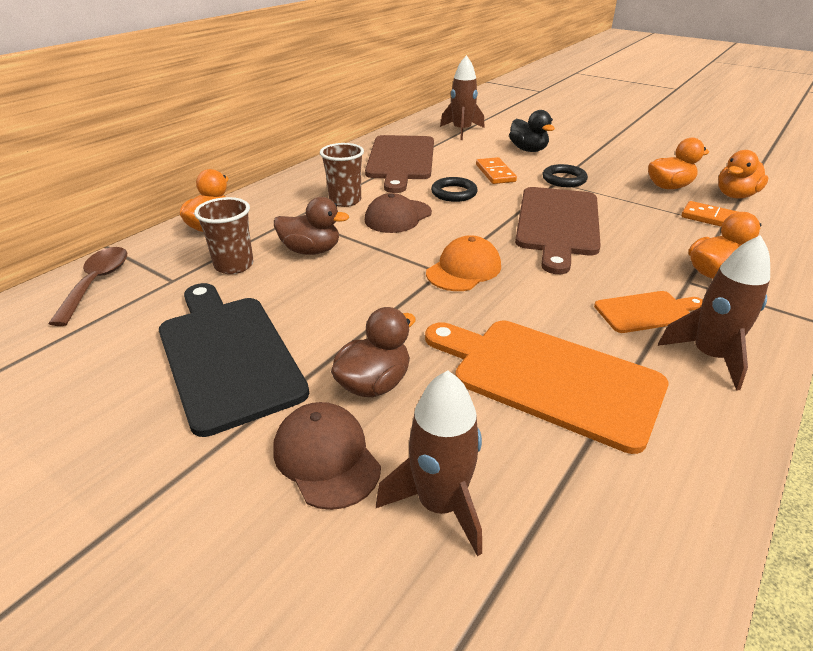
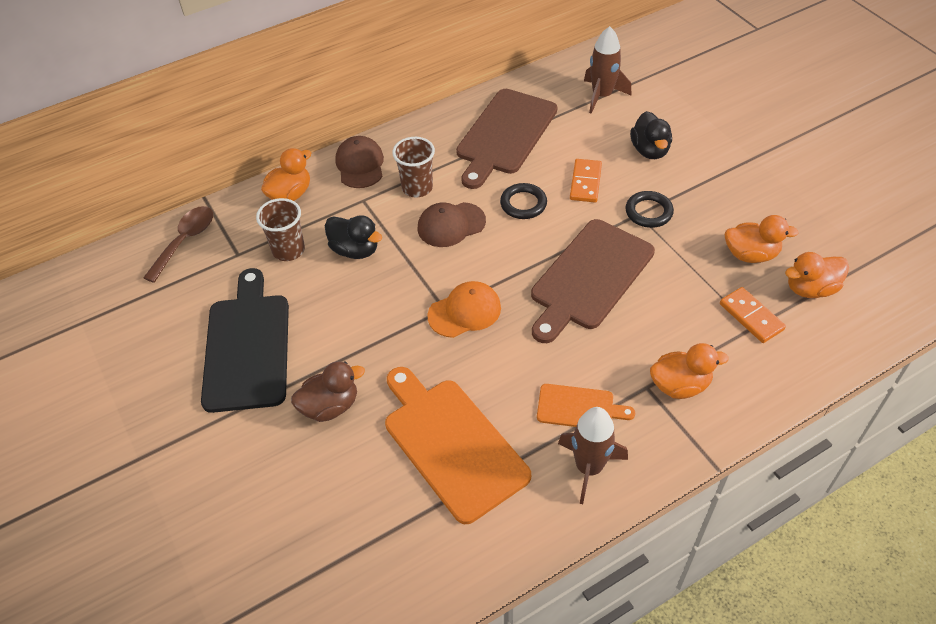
camera: 25 degrees right, 15 degrees up
(311, 251) = (355, 250): brown duck -> black duck
(326, 457) = (271, 454): brown cap -> brown cap (360, 165)
(440, 504) = (319, 511): brown rocket -> none

